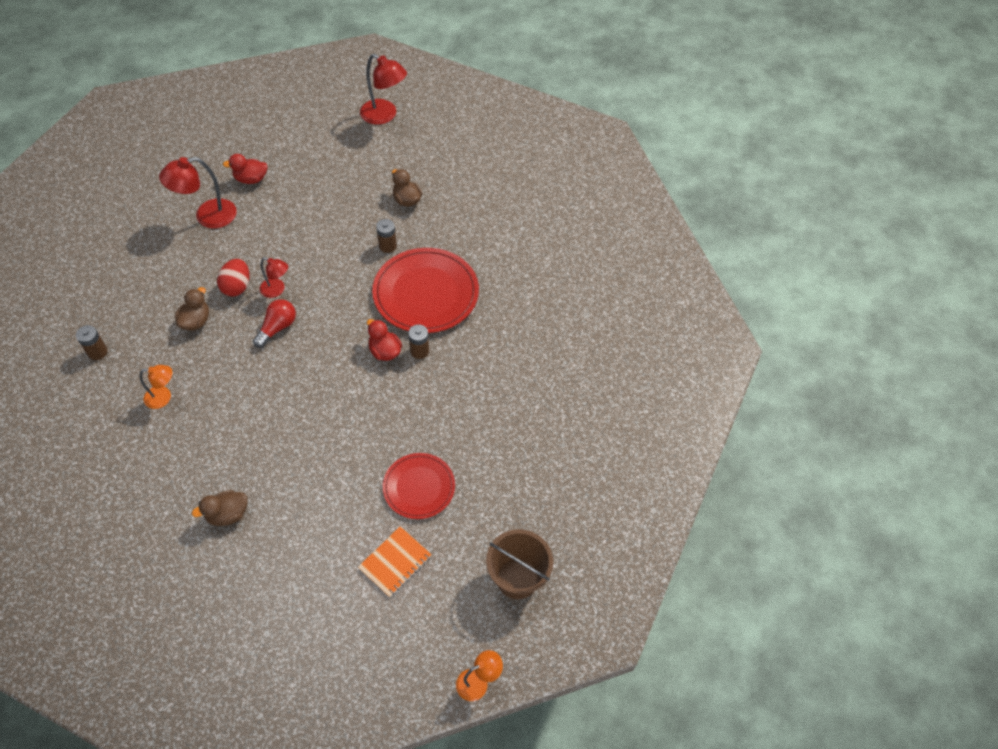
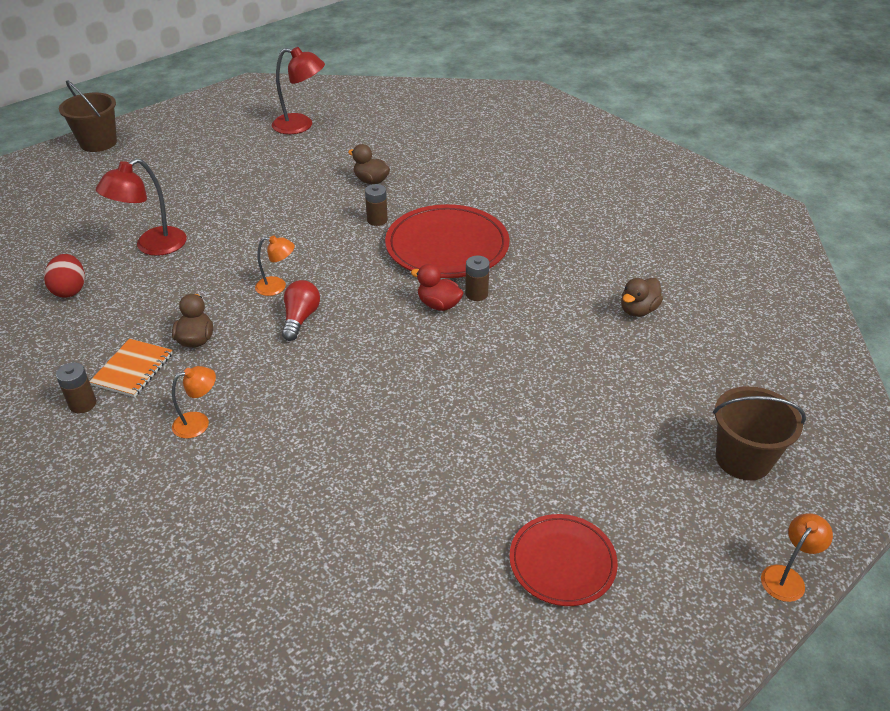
camera: 20 degrees left, 15 degrees down
(217, 86) = (98, 143): none -> brown bucket
(227, 514) = (359, 514): brown duck -> brown duck (638, 310)
(237, 287) = (227, 296): red egg -> red egg (70, 290)
(251, 179) = (185, 205): red duck -> none
(277, 290) = (277, 287): red lamp -> orange lamp
(395, 562) = (597, 492): orange notebook -> orange notebook (133, 369)
(419, 487) = (569, 412): red plate -> red plate (562, 562)

